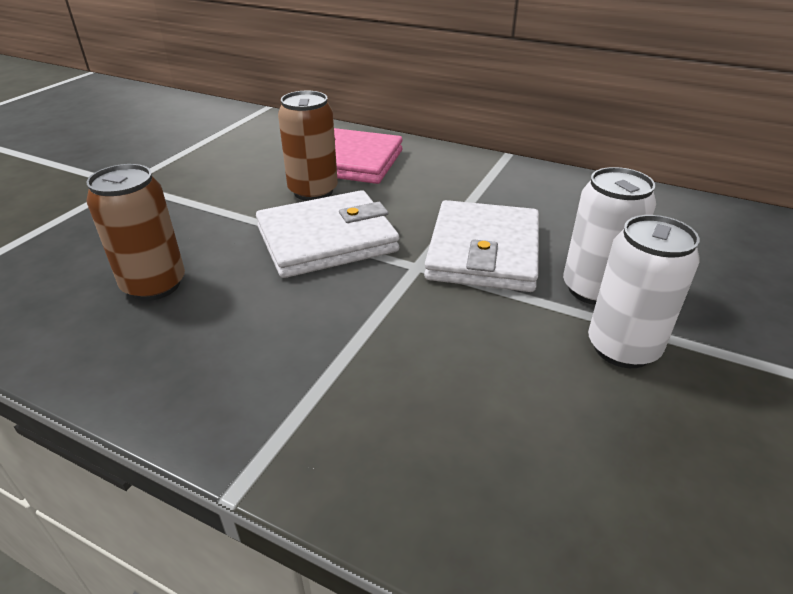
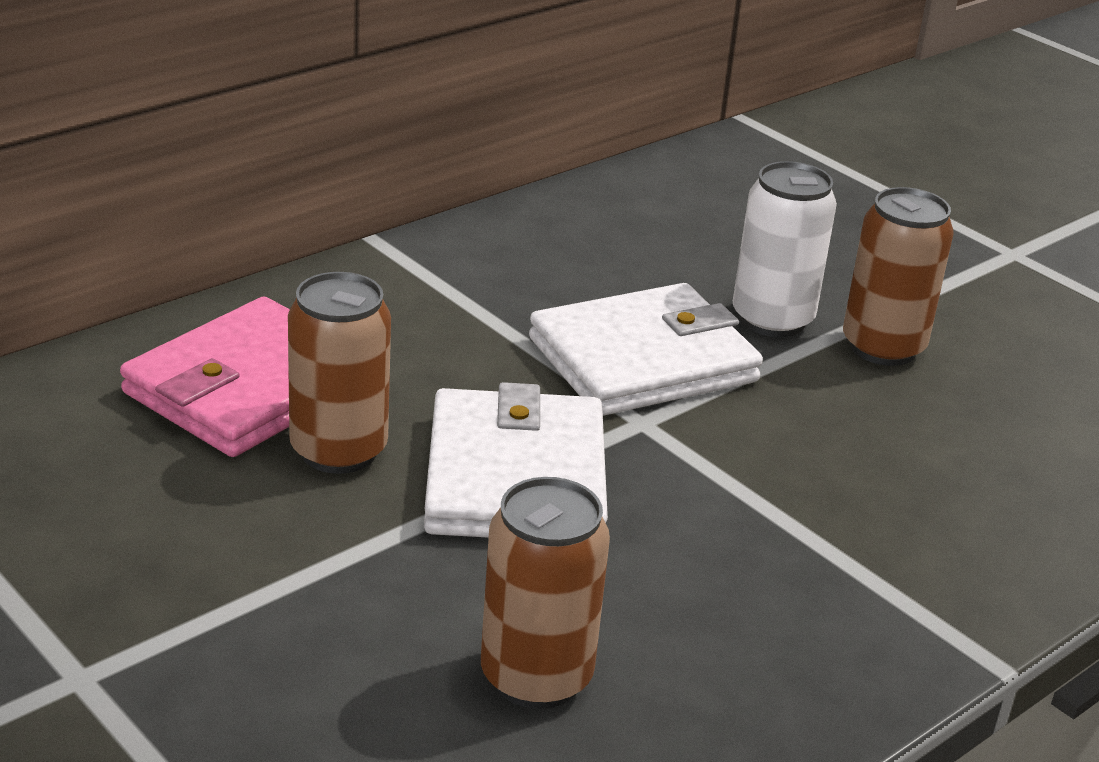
camera: 70 degrees left, 5 degrees down
(483, 251) = (642, 360): white wallet -> white wallet turned 60 degrees counterclockwise
(622, 348) = (883, 347): white can -> brown can

